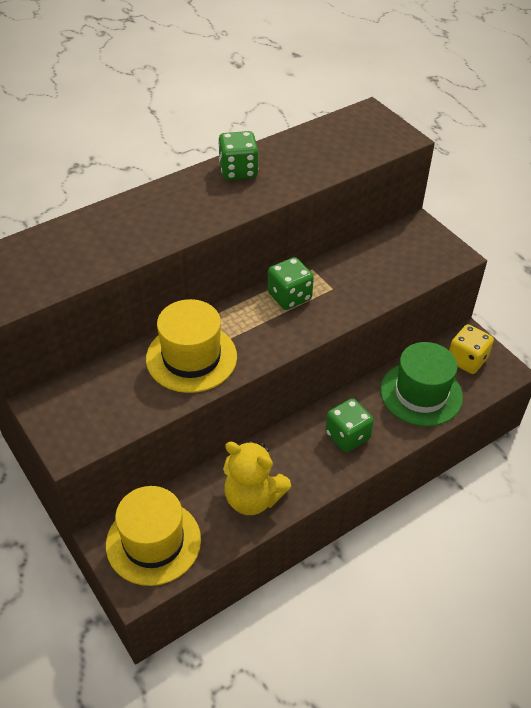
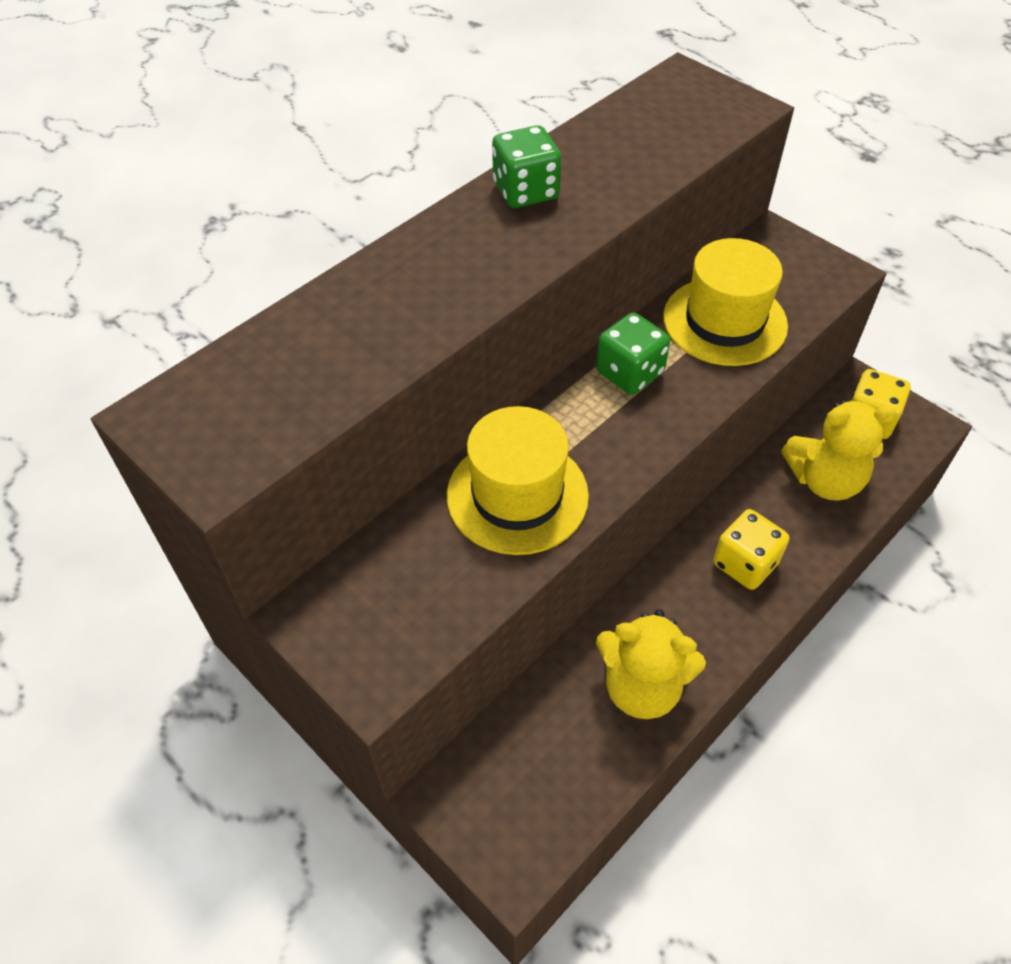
camera: 10 degrees left, 5 degrees up
(153, 542) = (517, 789): yellow hat -> yellow hat (724, 321)
(347, 436) = (745, 563): green dice -> yellow dice
(421, 393) = (825, 480): green hat -> yellow teddy bear

